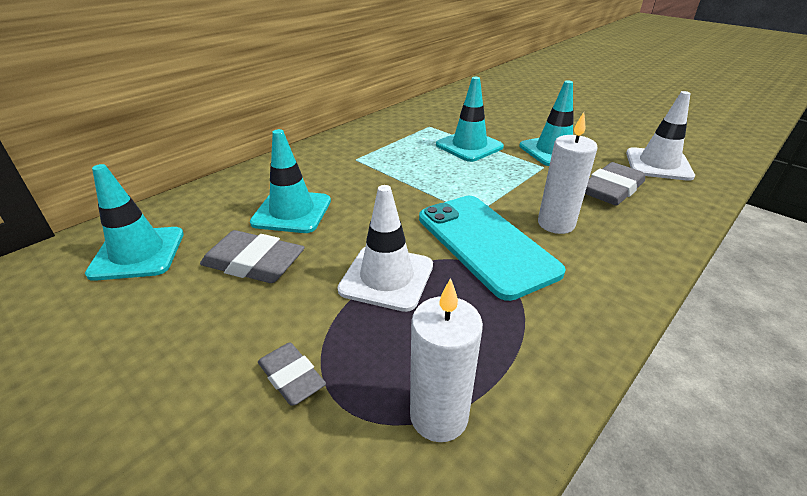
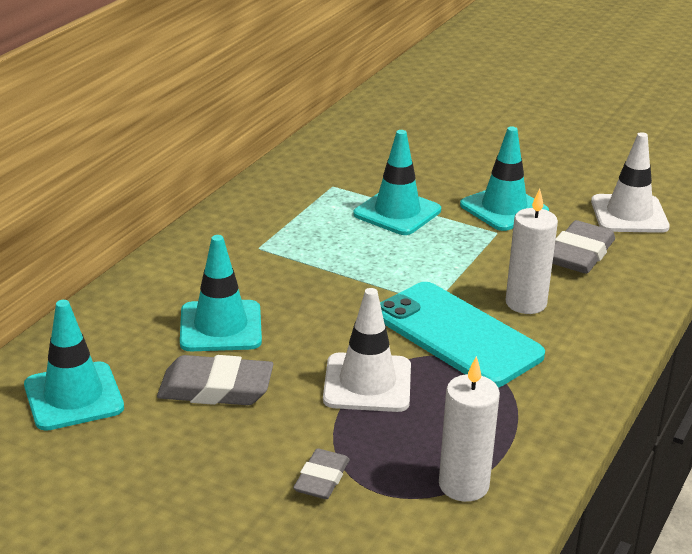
camera: 15 degrees left, 5 degrees down
(291, 377) = (321, 479): grey eraser -> grey eraser turned 75 degrees clockwise

